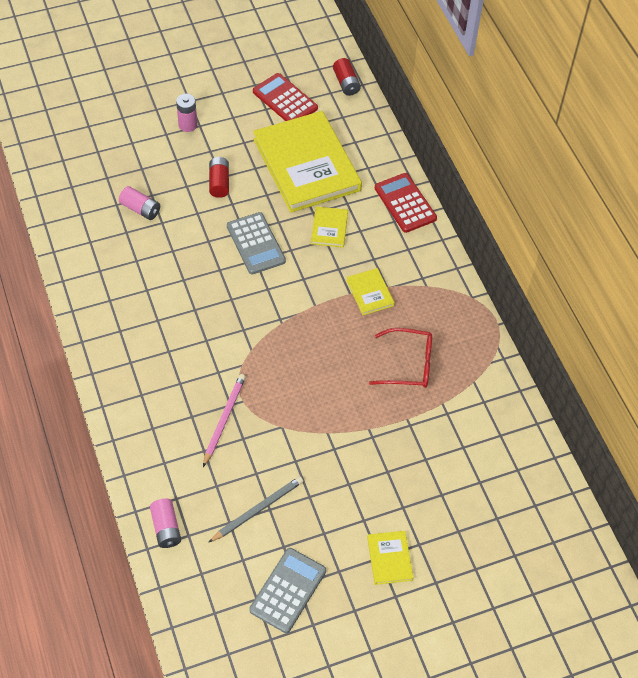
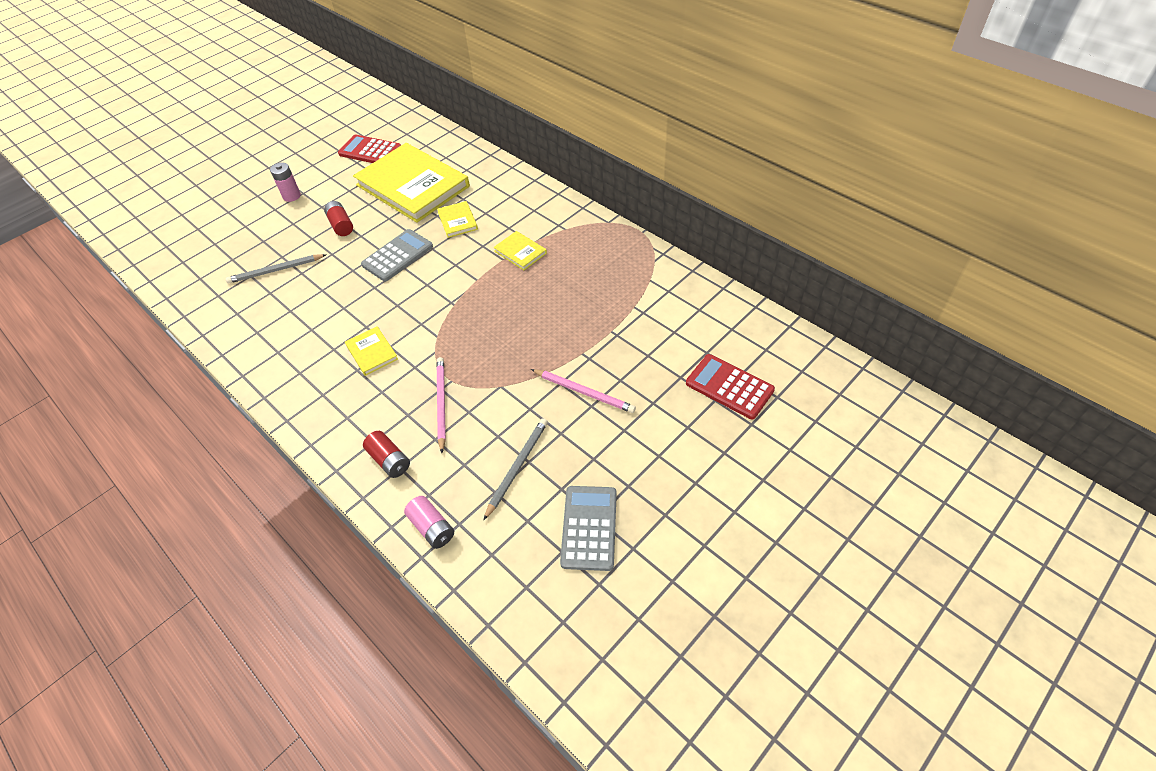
camera: 20 degrees left, 5 degrees down
(140, 209) = (276, 270): pink battery -> grey pencil
(255, 244) = (398, 256): grey calculator -> grey calculator turned 90 degrees counterclockwise
(346, 83) = (416, 124): red battery -> red battery (389, 460)
(349, 468) = (584, 392): none -> pink pencil
(389, 558) = (669, 452): yellow book -> yellow book (372, 352)
(405, 203) = (512, 181): red calculator -> red calculator (729, 387)
(409, 364) = (586, 290): red glasses -> none

